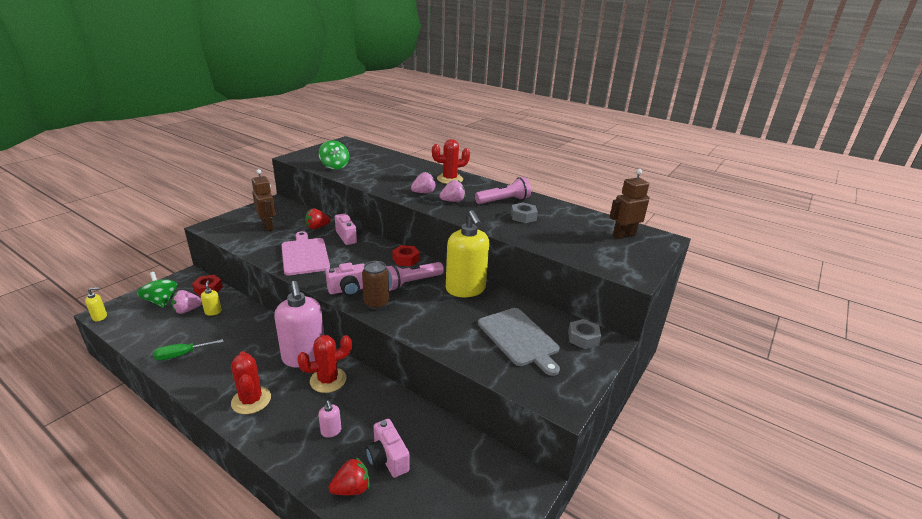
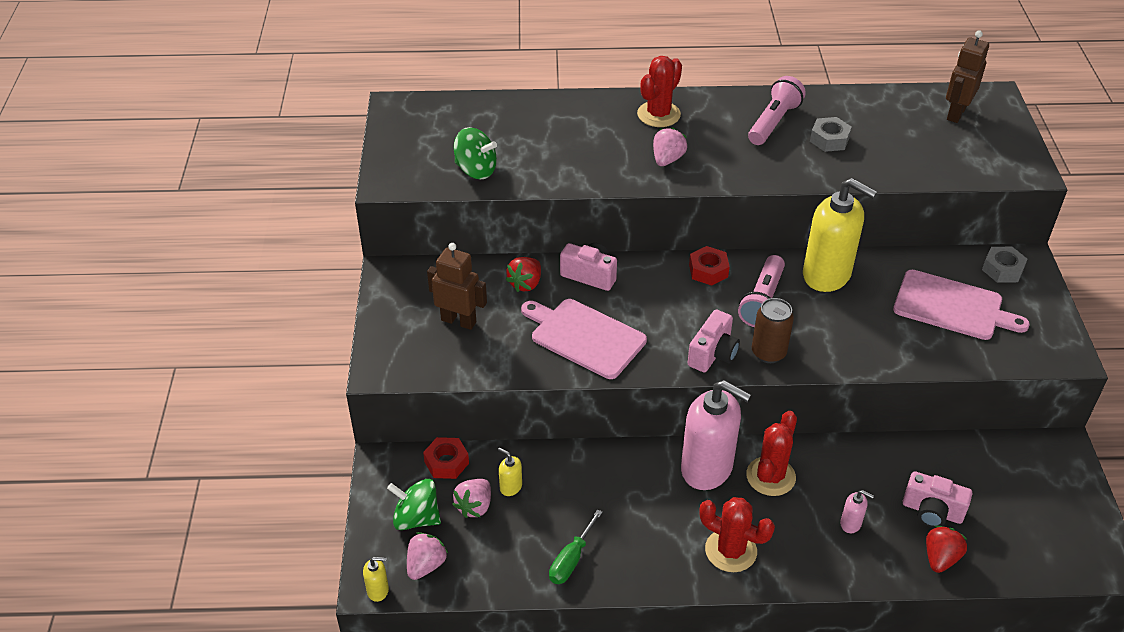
camera: 35 degrees left, 15 degrees up
(100, 317) = (378, 590): yellow soap dispenser -> yellow soap dispenser turned 60 degrees clockwise
(452, 201) = (721, 156): pink strawberry -> pink strawberry (426, 565)
(519, 338) = (952, 306): grey cutting board -> pink cutting board

